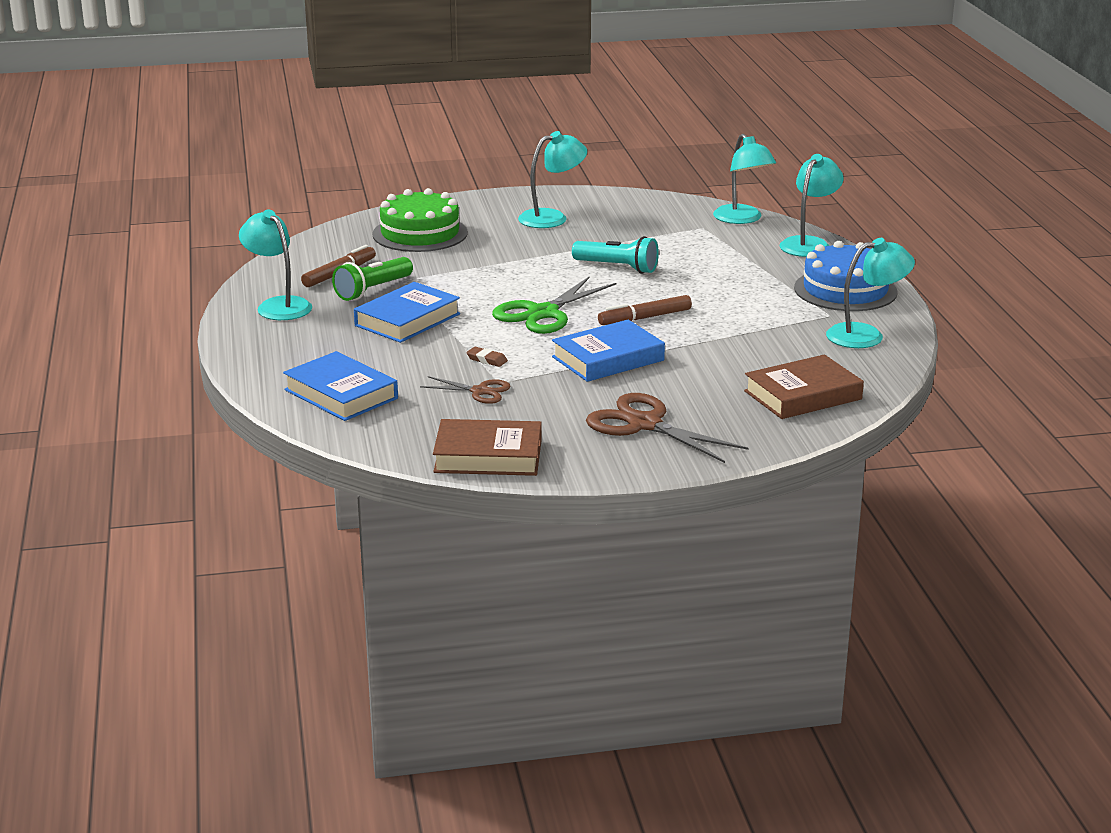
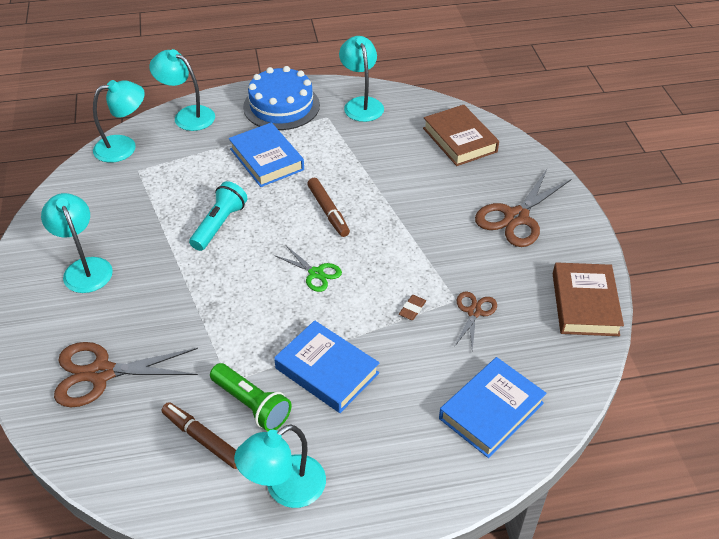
camera: 90 degrees left, 20 degrees up
(420, 233) = (101, 373): green cake -> brown scissors
(543, 313) = (316, 273): green scissors -> green scissors, size x0.56
(608, 359) = (406, 234): blue book -> blue book (266, 159)

